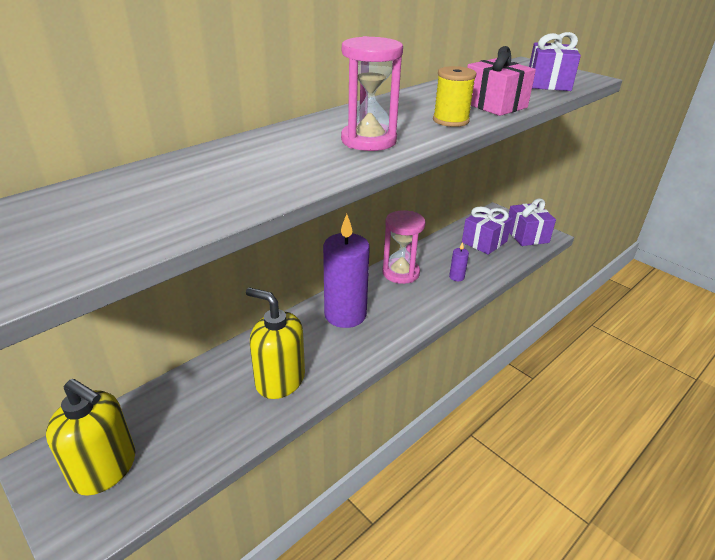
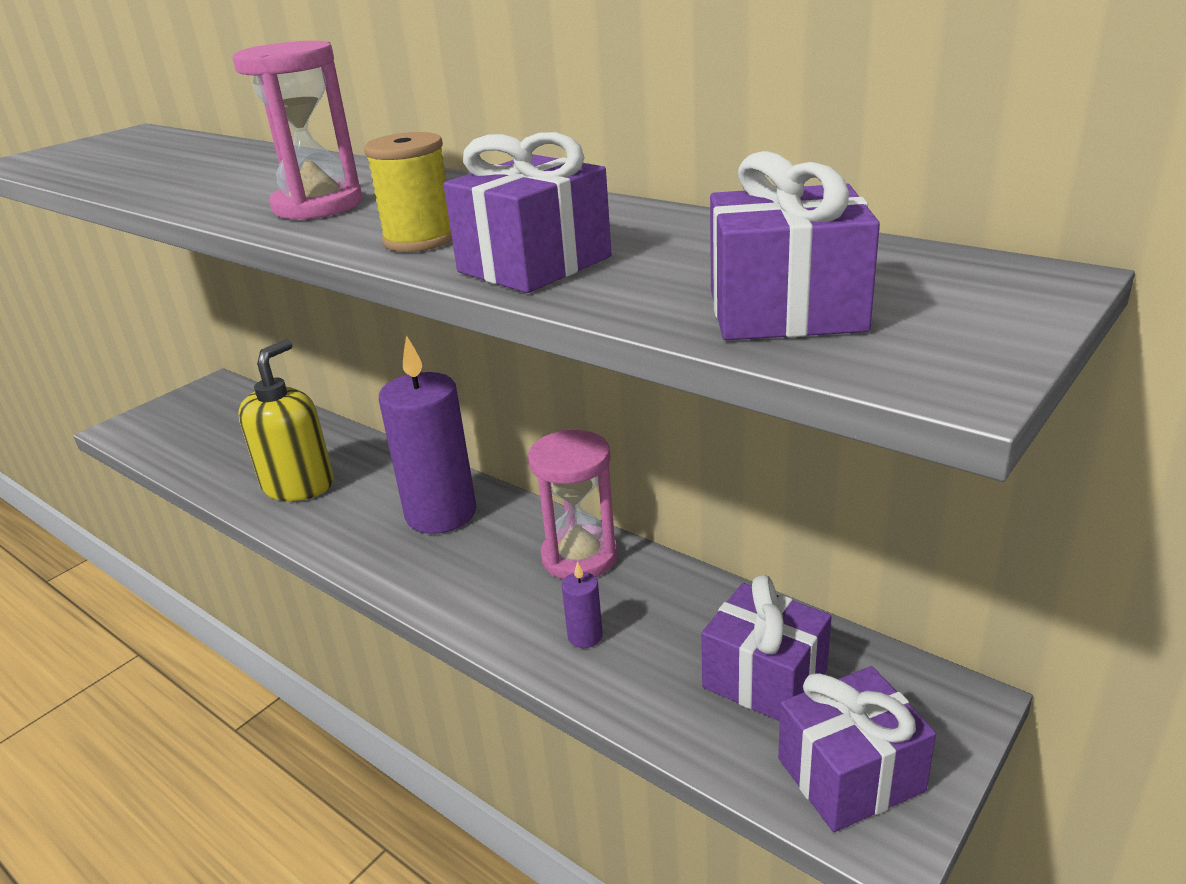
camera: 85 degrees right, 5 degrees down
(105, 469) = (194, 416): yellow soap dispenser -> none
(494, 105) = (534, 264): pink gift -> purple gift

